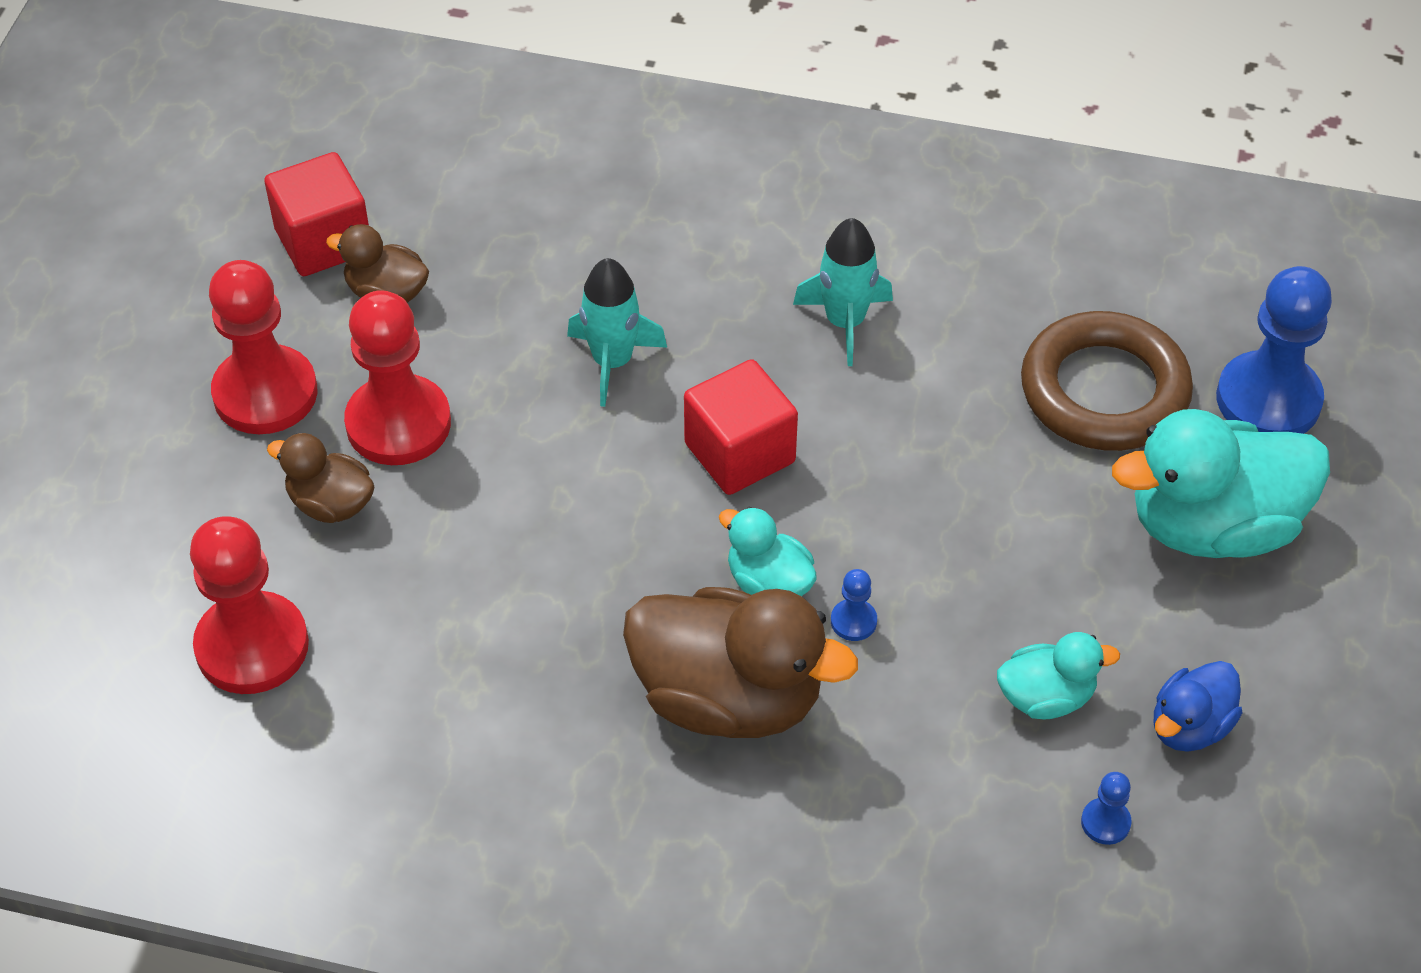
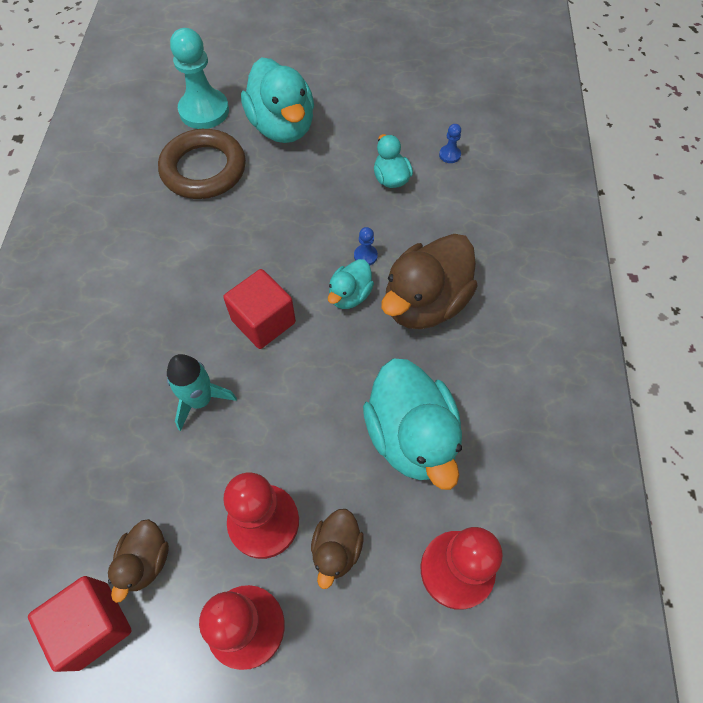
camera: 100 degrees left, 10 degrees up
(475, 627) = (411, 436): none -> turquoise duck
(729, 698) = (425, 303): brown duck -> brown duck turned 150 degrees counterclockwise
(845, 322) = (162, 283): turquoise rocket -> none
(1190, 726) = (393, 130): blue duck -> none
(1268, 400) = (204, 111): blue pawn -> turquoise pawn

